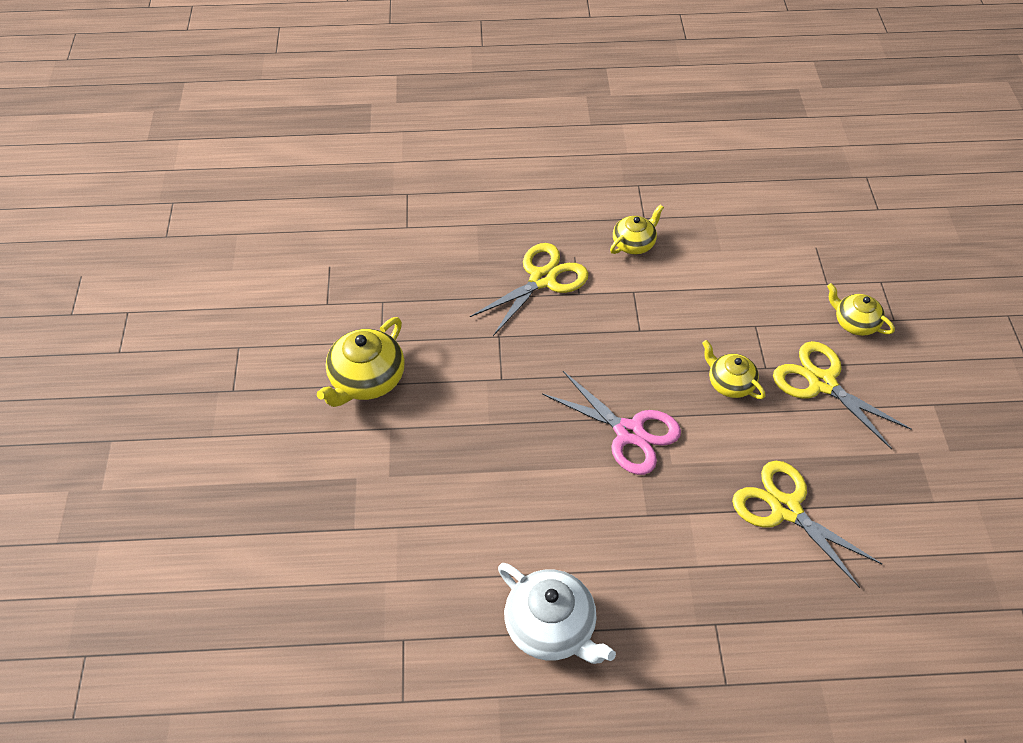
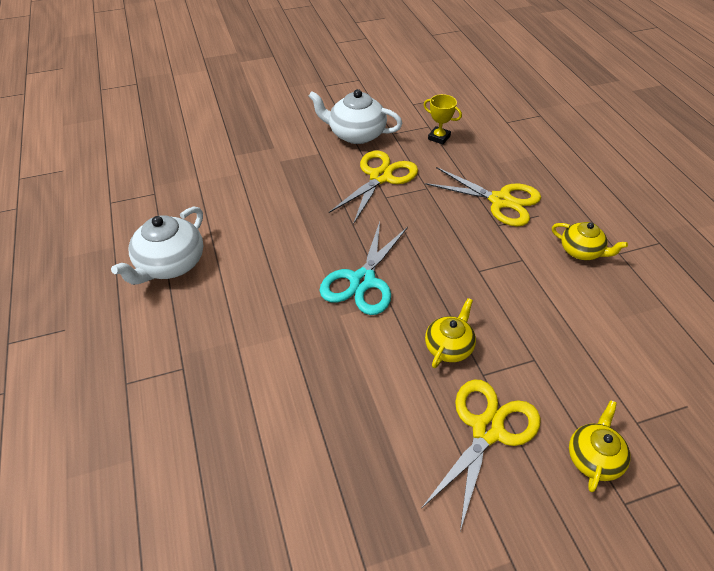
camera: 75 degrees right, 5 degrees down
(366, 380) = (356, 134): yellow teapot -> white teapot
(410, 298) = (439, 137): none -> yellow trophy
(629, 432) = (362, 281): pink scissors -> turquoise scissors
(786, 509) = (315, 411): yellow scissors -> yellow scissors (380, 177)

